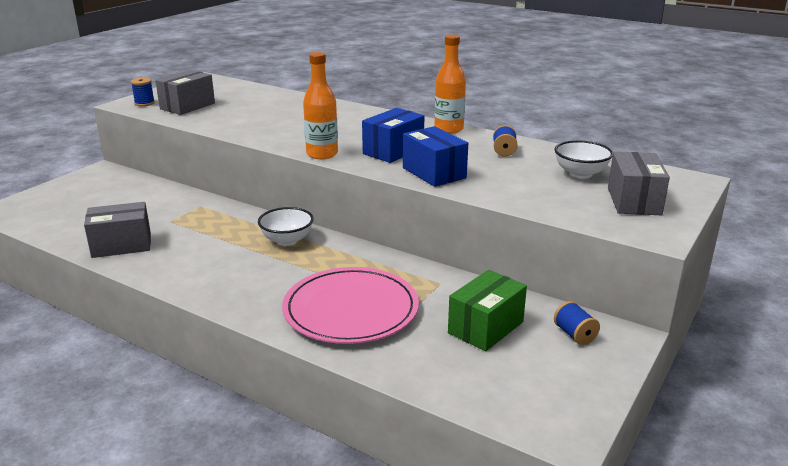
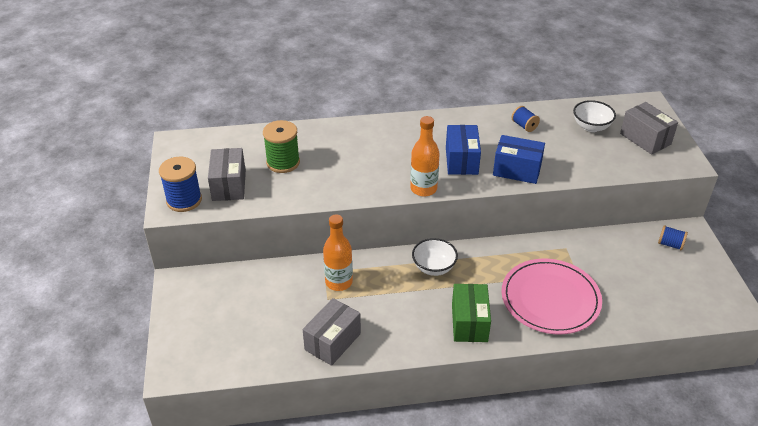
camera: 40 degrees left, 15 degrees up
(144, 103) = (184, 200): blue spool -> blue spool, size x1.75
(249, 108) = (283, 162): none -> green spool
(448, 129) = (460, 118): orange bottle -> orange bottle (339, 282)
(485, 327) = (628, 266): green box -> green box (469, 323)

